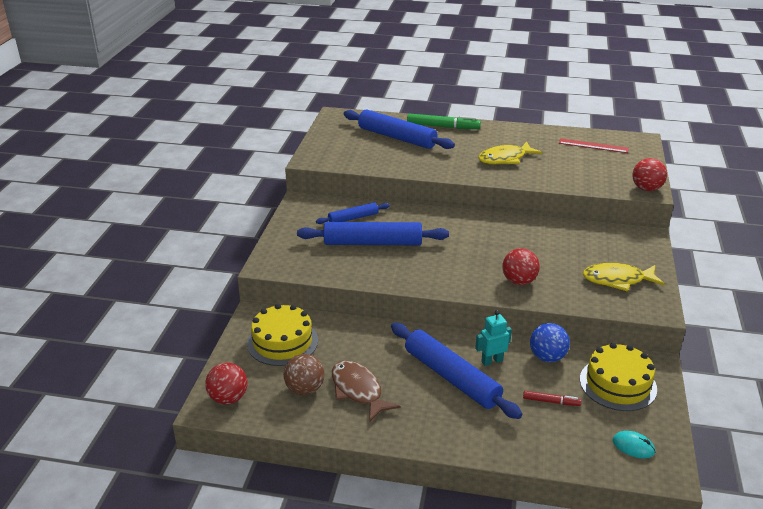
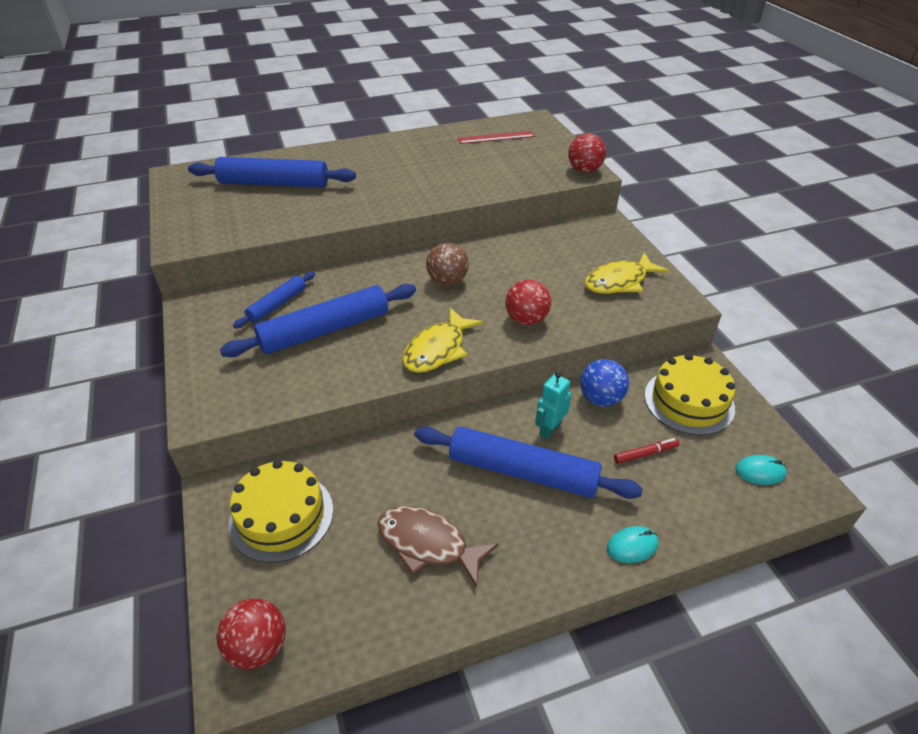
camera: 30 degrees left, 10 degrees up
(305, 389) = (358, 576): brown ball -> brown ball (447, 281)
(442, 127) = (319, 156): green marker -> none
(492, 447) = (632, 546): none -> turquoise mouse
(505, 159) = (418, 176): yellow fish -> yellow fish (438, 349)

